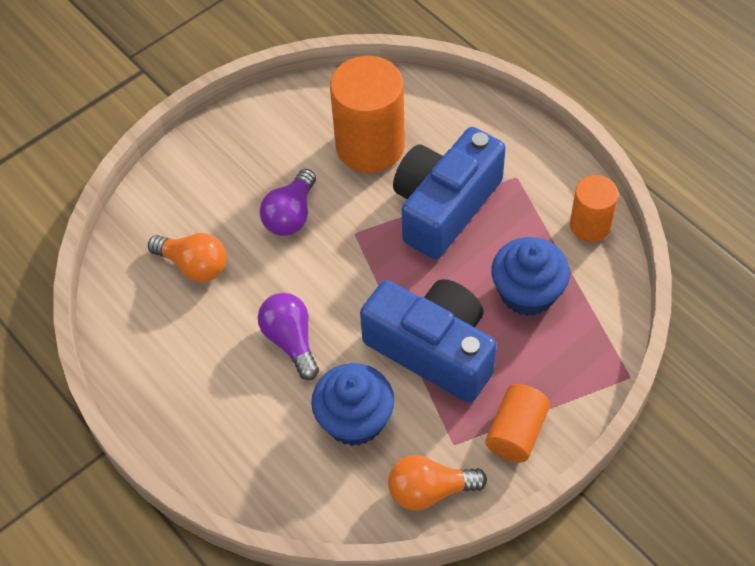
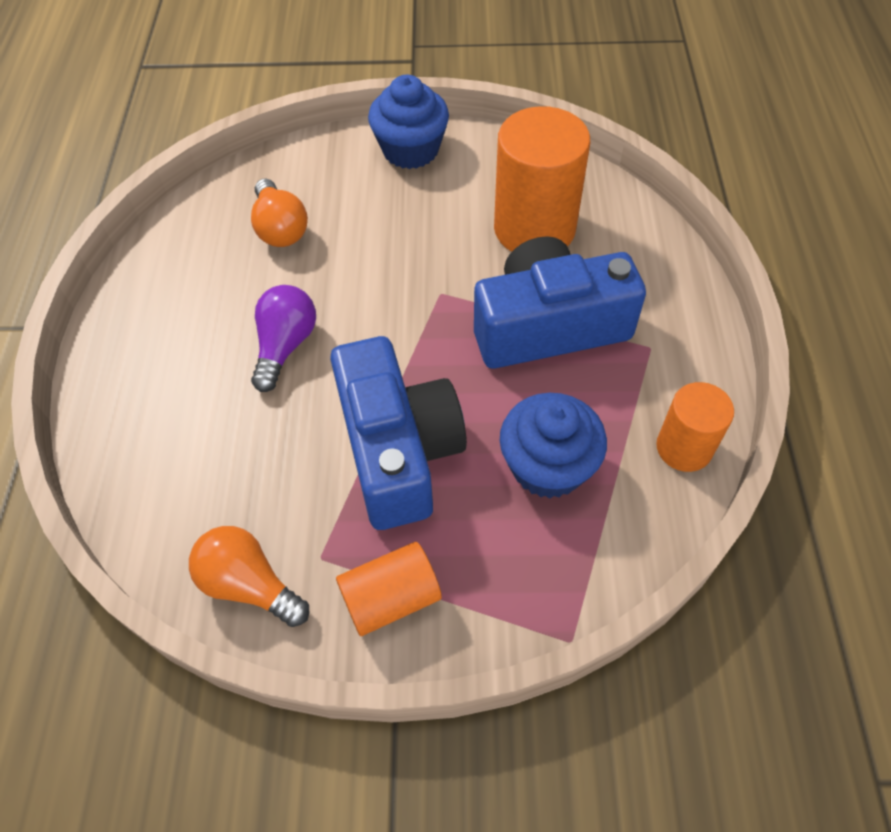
camera: 40 degrees right, 0 degrees up
(291, 215) = (402, 241): purple light bulb -> none
(354, 420) = (260, 458): blue cupcake -> blue cupcake (410, 150)

